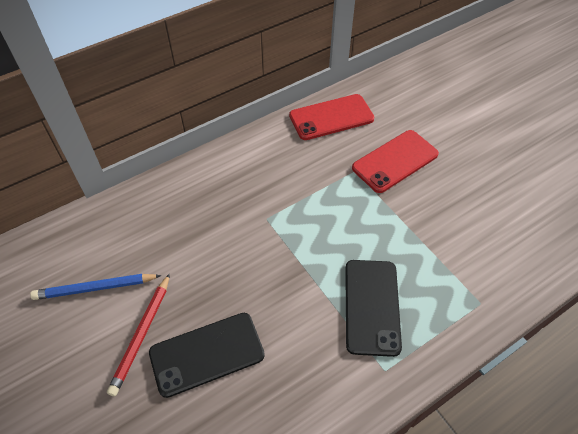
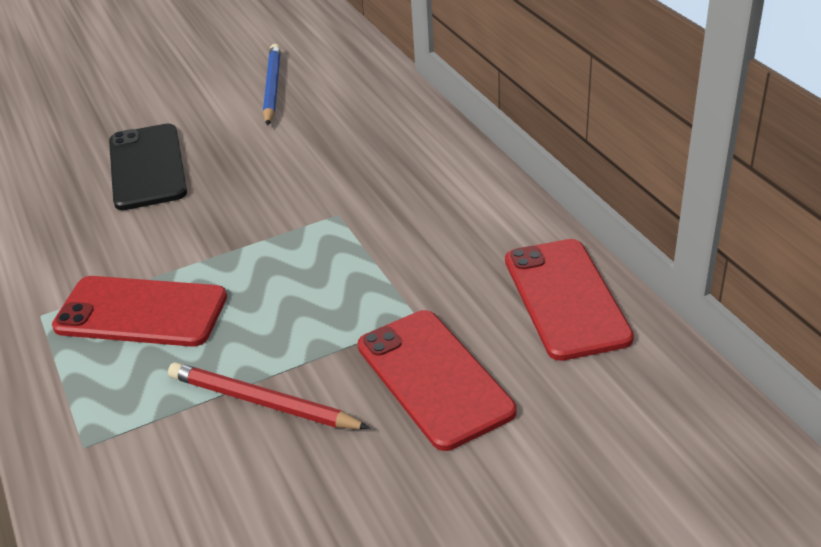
camera: 100 degrees right, 15 degrees down
(142, 335) = (195, 122): red pencil -> red pencil (262, 402)
(371, 306) = (141, 312): black phone -> red phone

